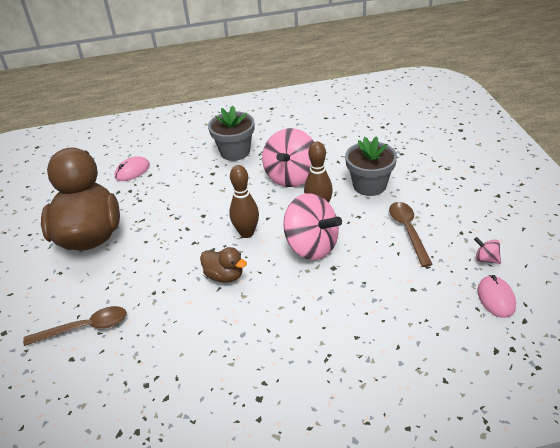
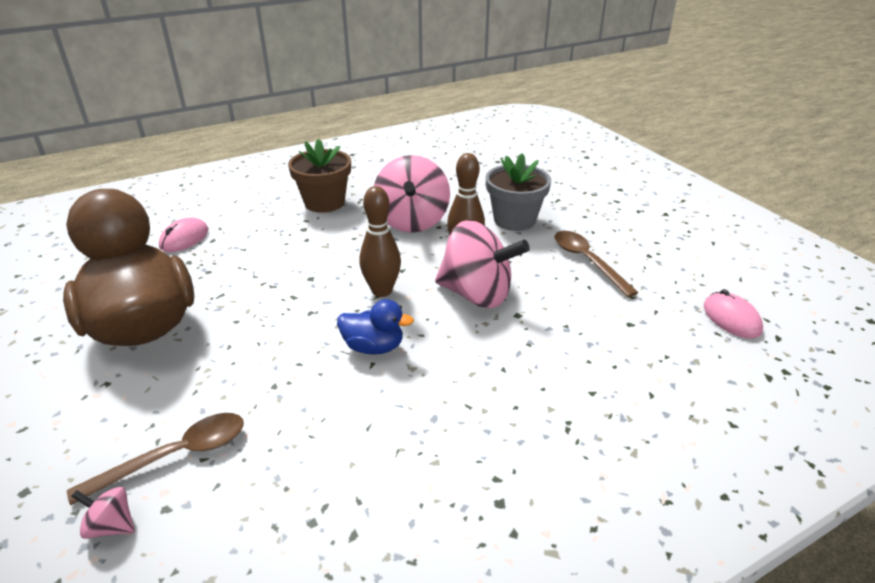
camera: 20 degrees left, 5 degrees down
(224, 276) = (373, 347): brown duck -> blue duck
(235, 152) = (324, 202): grey flower pot -> brown flower pot
(486, 259) = (693, 279): pink spinning top -> pink spinning top (111, 526)

